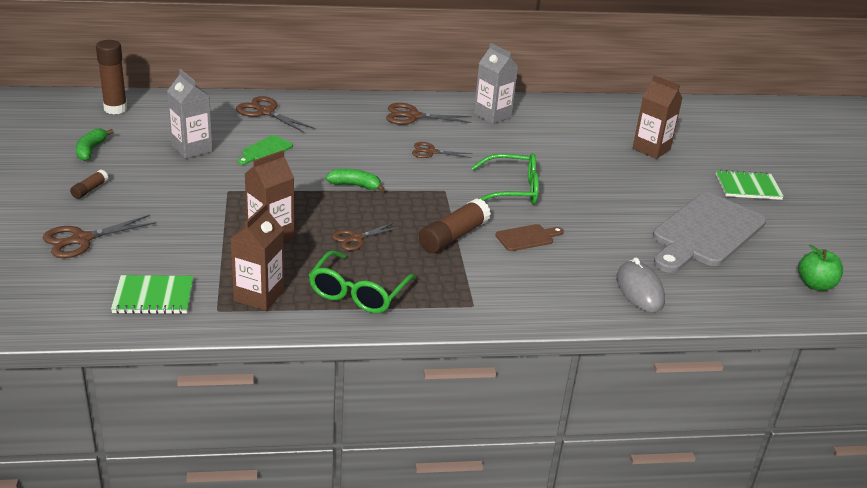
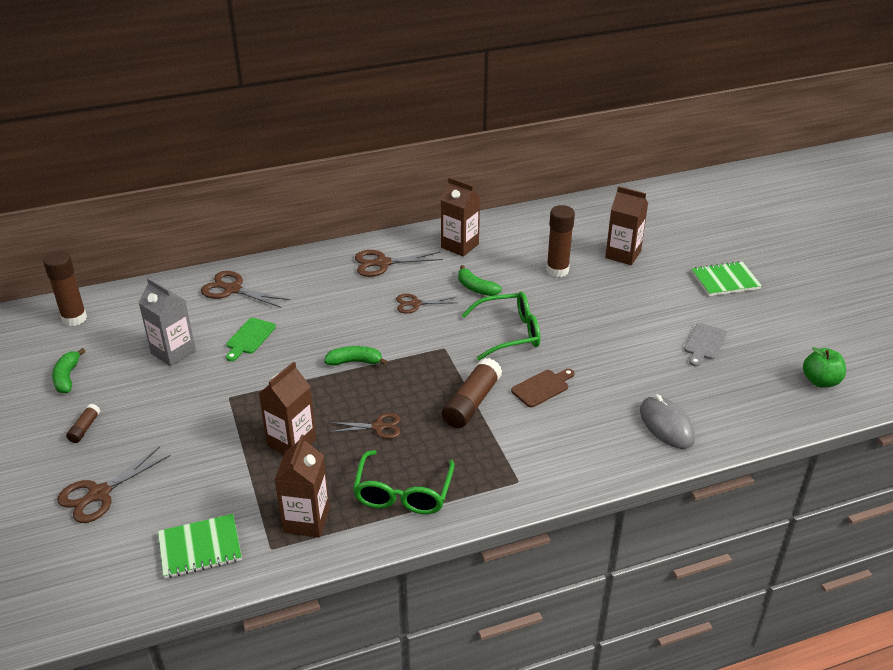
camera: 10 degrees left, 5 degrees up
(356, 238) = (378, 427): brown scissors -> brown scissors turned 135 degrees counterclockwise
(492, 115) = (460, 246): grey carton -> brown carton
(494, 150) = (476, 288): none -> green banana
(580, 150) = (557, 270): none -> brown glue stick
(705, 233) = (704, 343): grey cutting board -> grey cutting board, size x0.43

